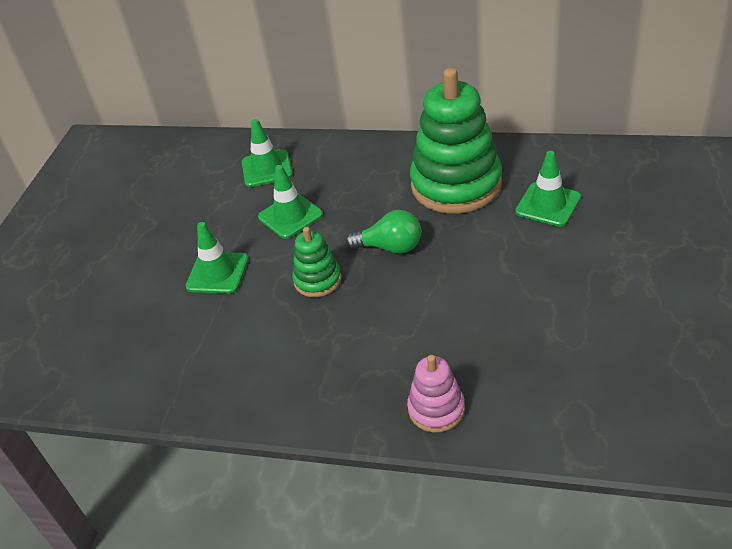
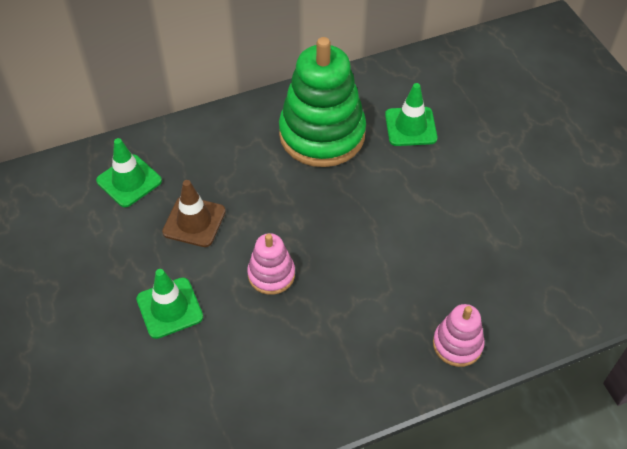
camera: 40 degrees left, 10 degrees up
(290, 216) = (194, 221): green traffic cone -> brown traffic cone
(317, 280) = (271, 274): green stacking toy -> pink stacking toy
(390, 247) = (311, 216): green light bulb -> none

